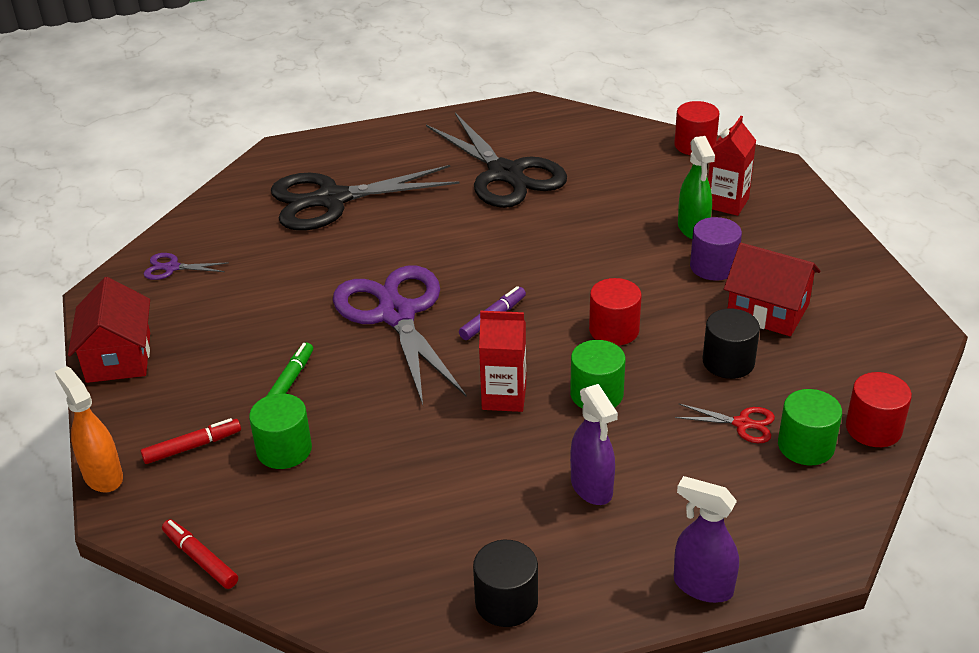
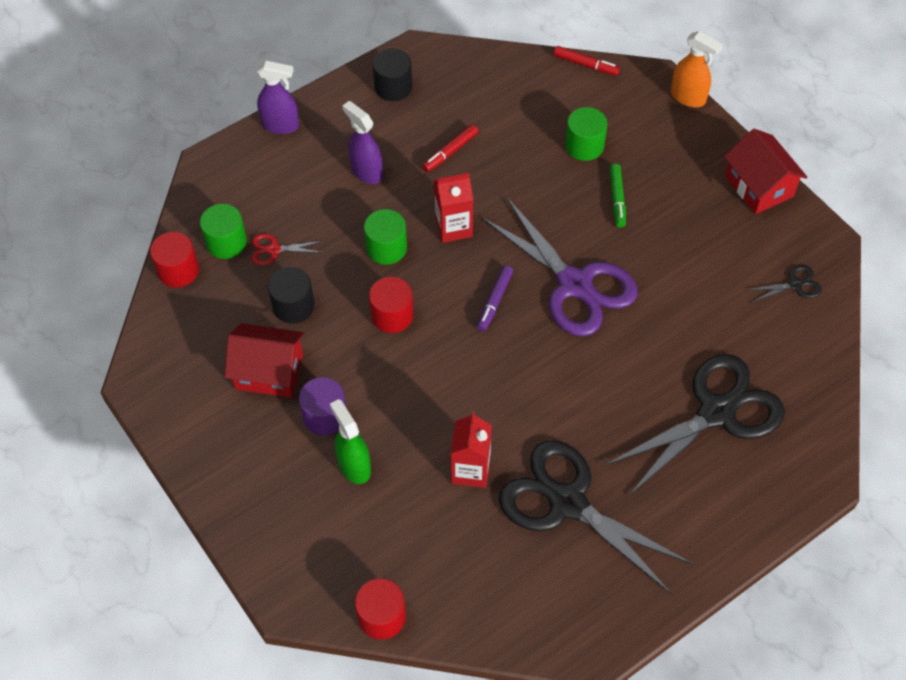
camera: 160 degrees right, 20 degrees up
(172, 268) = (795, 285): purple scissors -> black scissors
(192, 446) = (647, 132): red marker -> red marker (450, 152)
(727, 203) = (328, 517): red carton -> red carton (470, 470)

